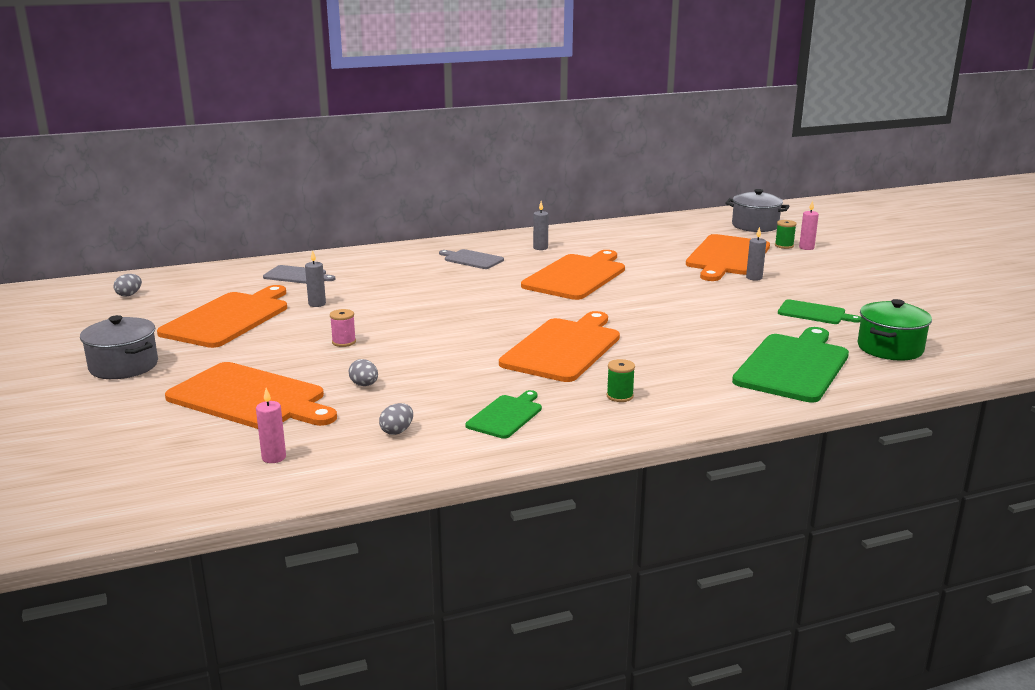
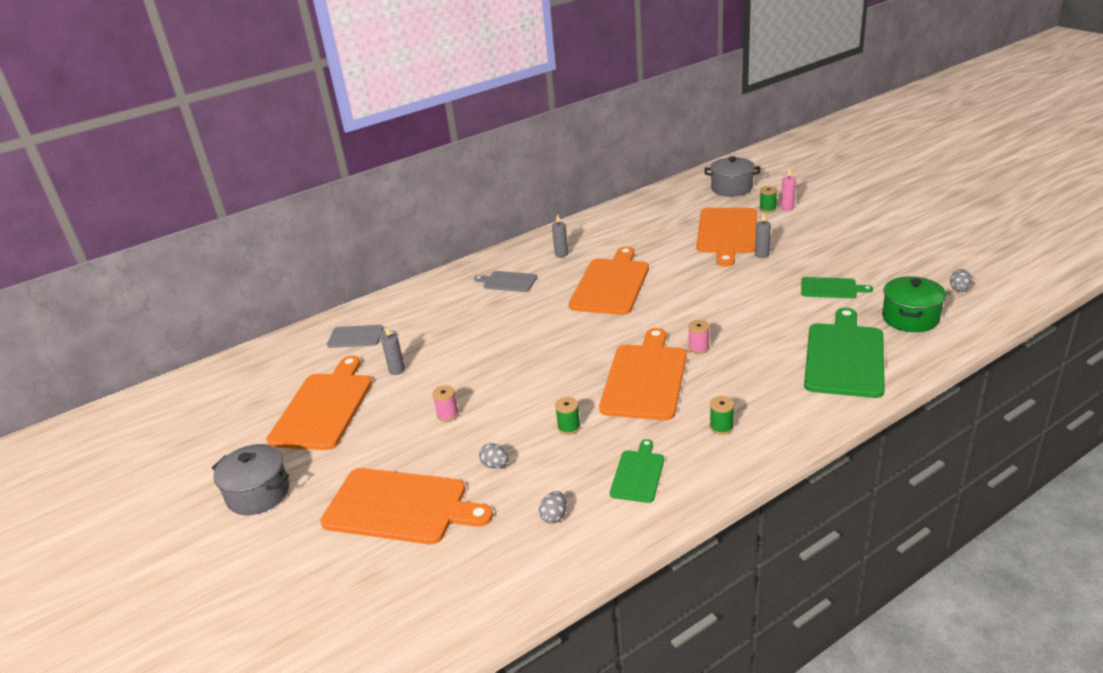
camera: 10 degrees left, 10 degrees up
(129, 295) = (210, 397): grey egg -> grey egg (959, 288)
(274, 457) = (462, 576): pink candle -> none
(459, 370) = (569, 427): none -> green spool
(636, 335) = (698, 348): none -> pink spool

